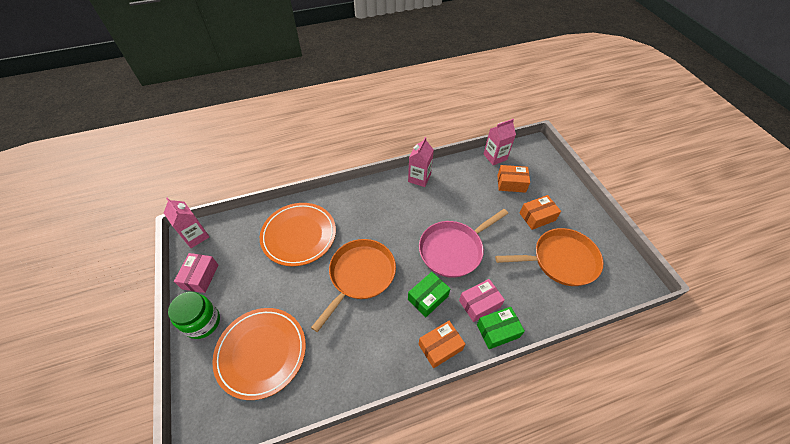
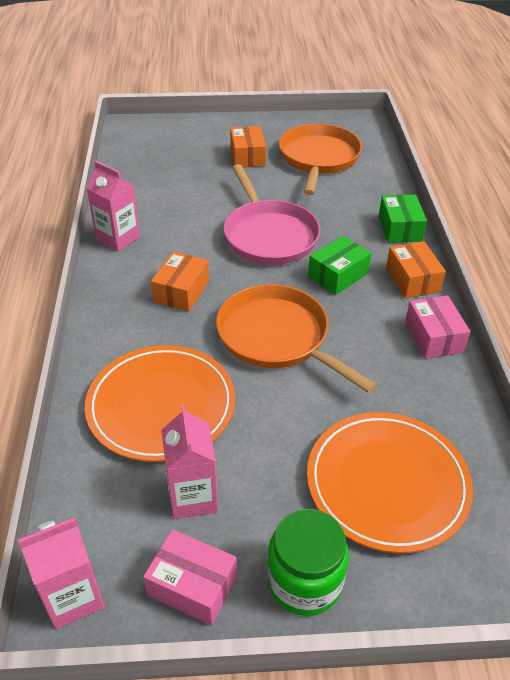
camera: 75 degrees left, 10 degrees down
(428, 298) = (338, 275): green box -> green box turned 75 degrees clockwise
(479, 304) = (359, 233): pink box -> pink box (433, 337)
(495, 157) = (125, 161): pink carton -> pink carton (193, 496)
(511, 183) = (182, 160): orange box -> orange box (181, 291)

